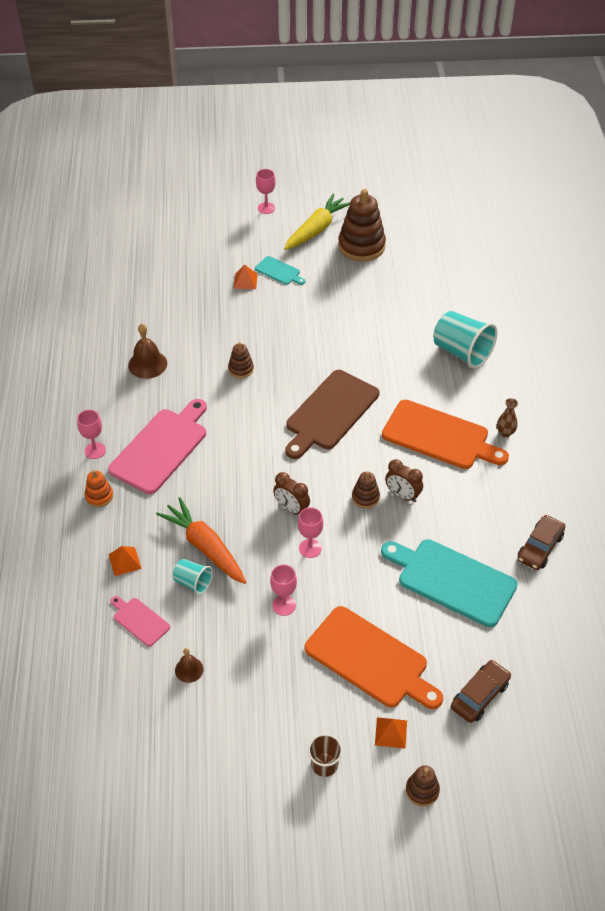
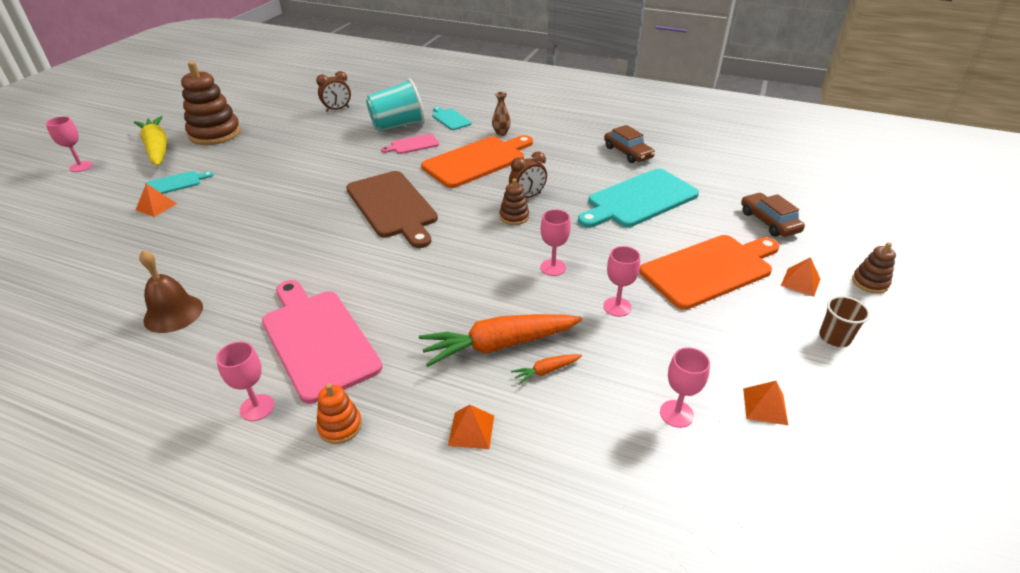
camera: 65 degrees left, 10 degrees down
(139, 620) = (578, 442): pink cutting board -> pink cutting board (413, 144)
(189, 669) = (676, 414): brown bell -> pink goblet
(193, 582) = (546, 371): turquoise cup -> orange carrot
(221, 723) = (765, 406): none -> orange pyramid
(241, 369) = (272, 244): brown stacking toy -> none
(291, 509) = (493, 265): brown clock -> brown clock (337, 109)
(505, 383) = (450, 119): none -> turquoise cutting board

